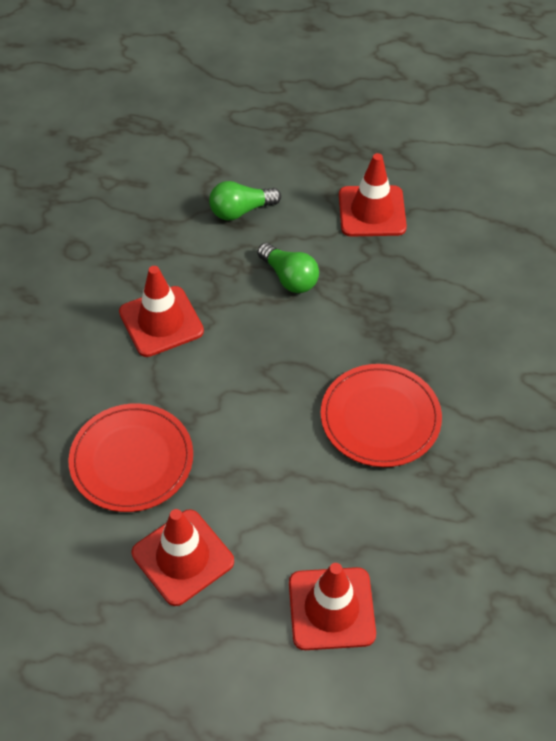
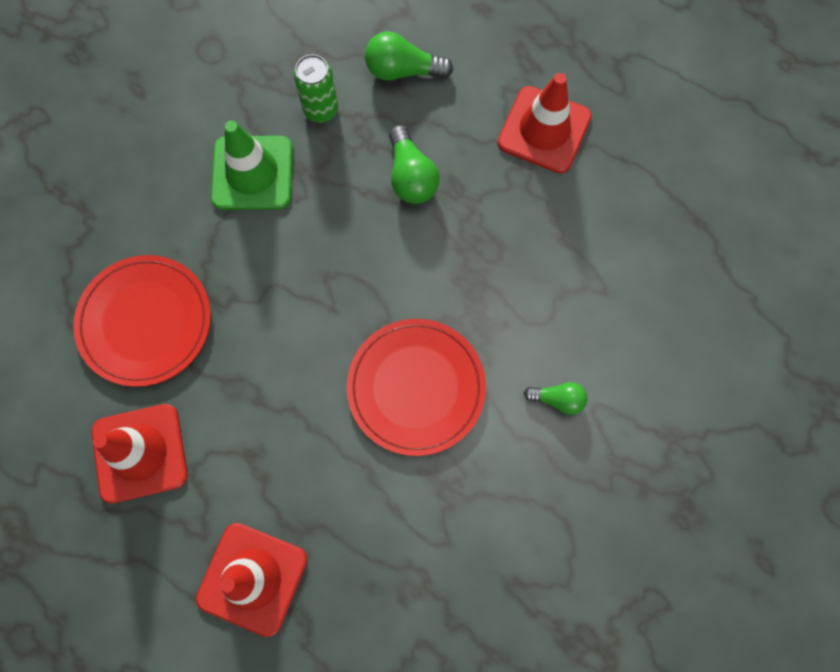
camera: 25 degrees right, 20 degrees up
(161, 322) = (252, 173): red traffic cone -> green traffic cone
(191, 259) = (321, 109): none -> green can
(492, 382) = (557, 399): none -> green light bulb

